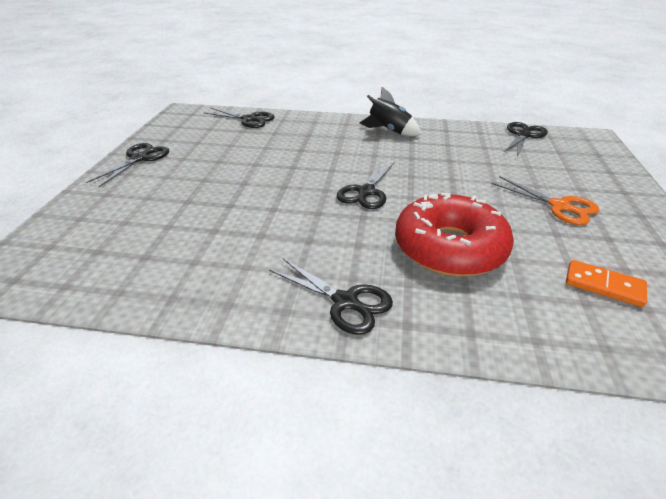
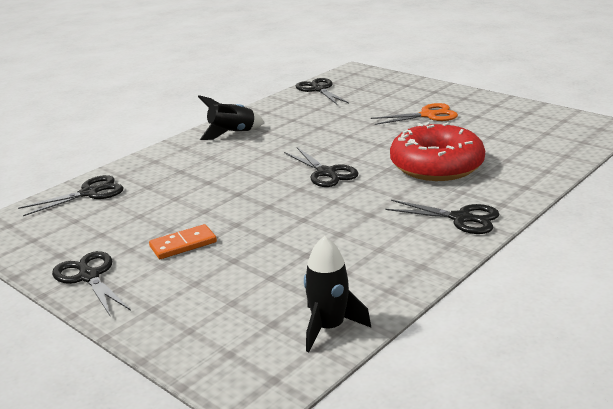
camera: 55 degrees left, 10 degrees down
(96, 282) = (329, 327): none -> black rocket
(346, 302) = (461, 218): black scissors -> black scissors turned 45 degrees clockwise
(604, 285) = (518, 135): orange domino -> orange domino (183, 244)

